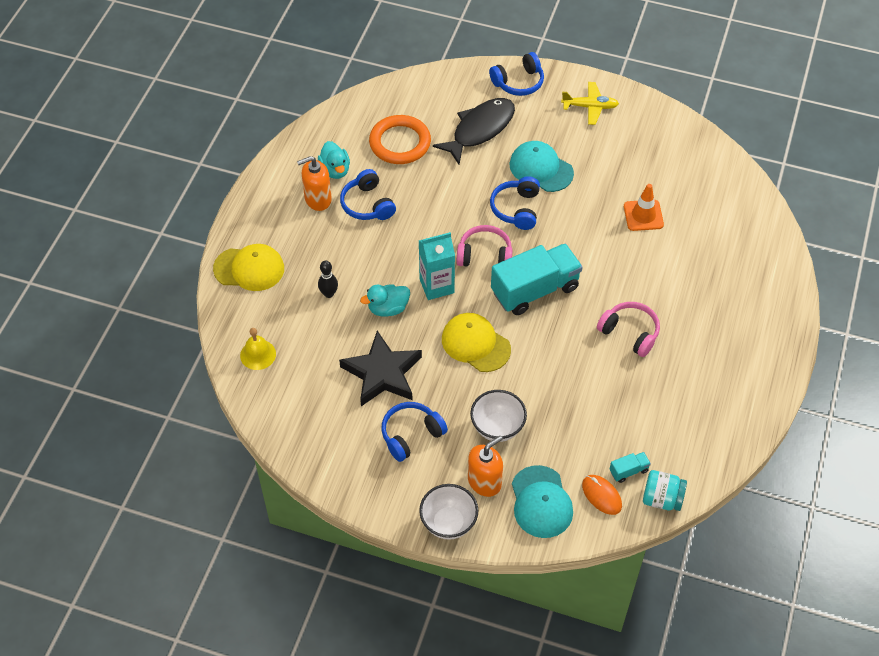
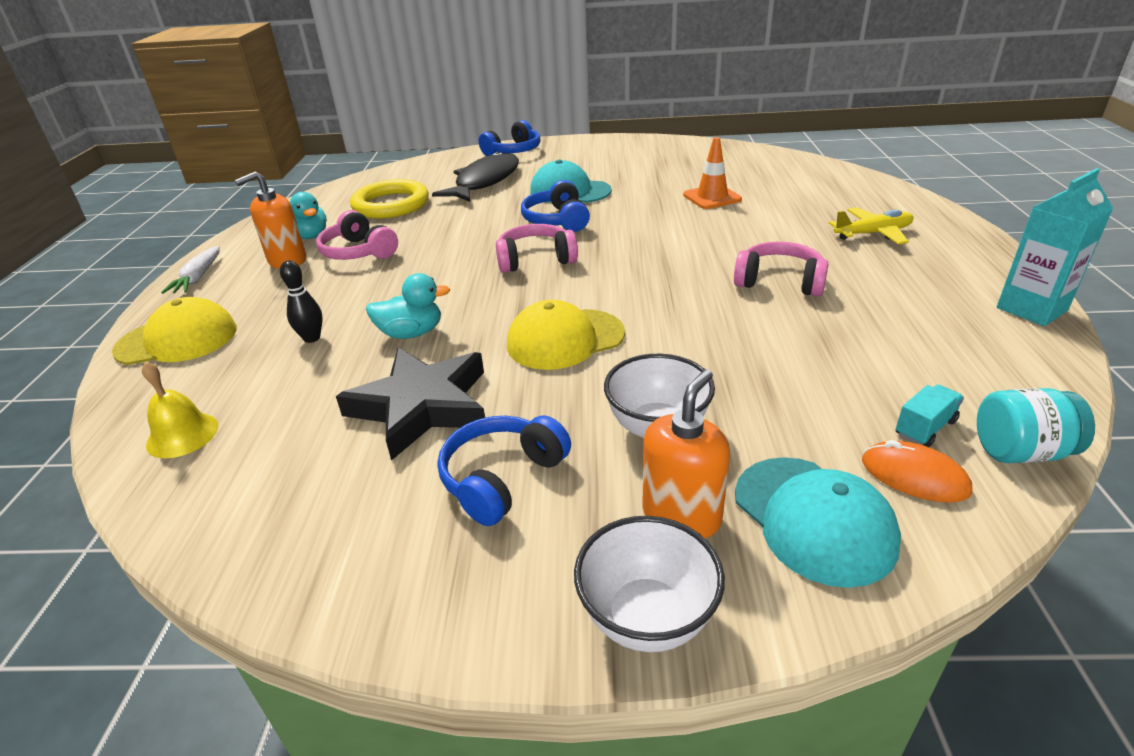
camera: 15 degrees left, 20 degrees down
(258, 201) = (198, 277): none -> white carrot
(367, 204) = (358, 252): blue headphones -> pink headphones
(388, 308) = (411, 333): turquoise duck -> turquoise duck turned 150 degrees counterclockwise
(400, 143) = (391, 205): orange ring -> yellow ring
(436, 286) = (479, 297): turquoise carton -> turquoise carton (1031, 309)
(475, 344) = (565, 339): yellow cap -> yellow cap turned 45 degrees counterclockwise
(535, 290) = (621, 273): turquoise truck -> none
(590, 107) = (598, 151): yellow plane -> yellow plane (873, 234)

